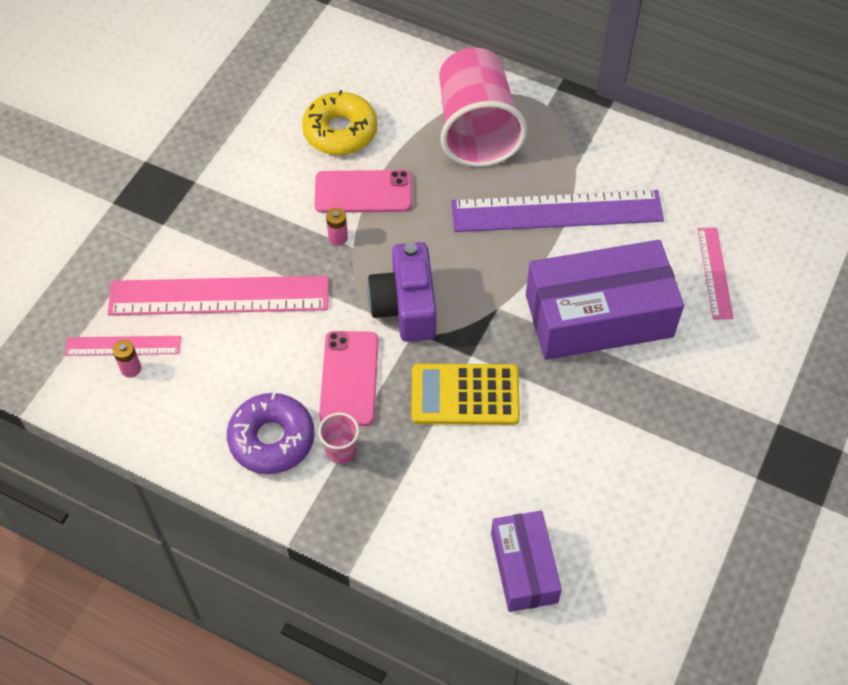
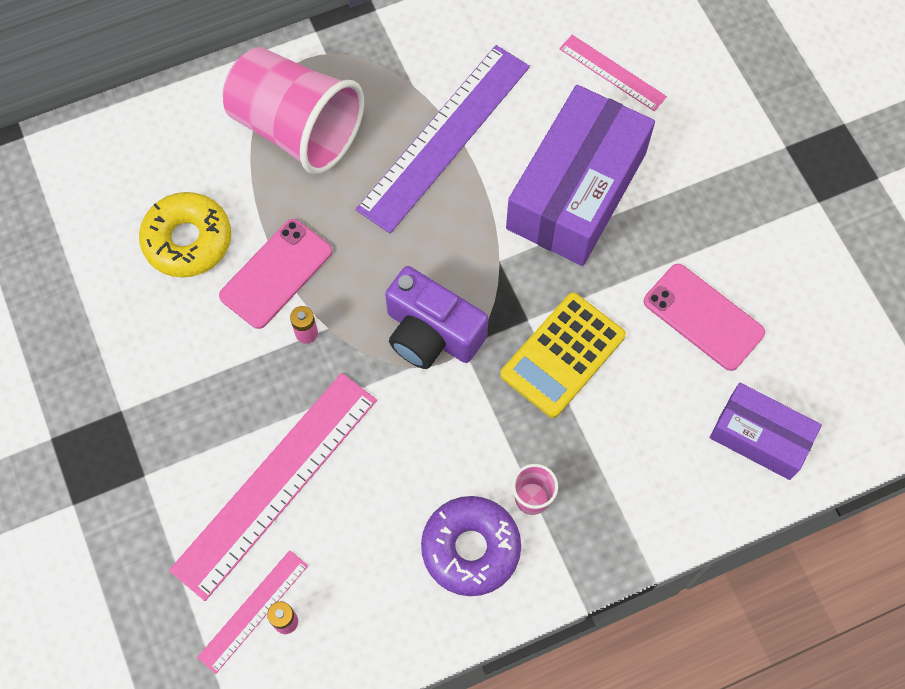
camera: 50 degrees left, 10 degrees up
(349, 378) = (464, 436): pink phone -> pink phone (703, 317)

